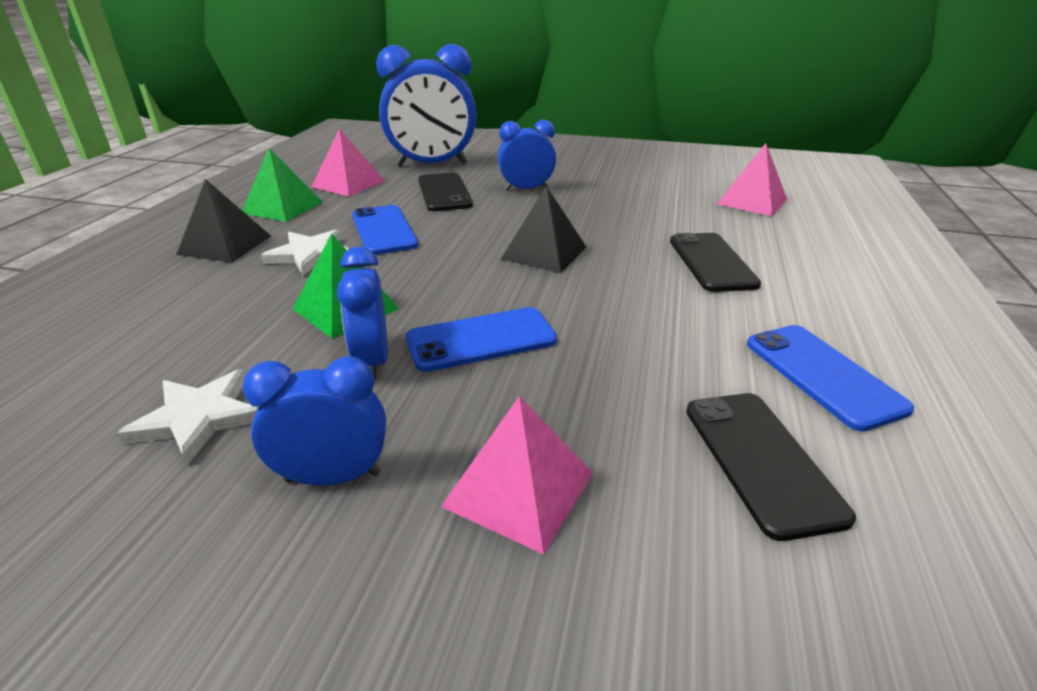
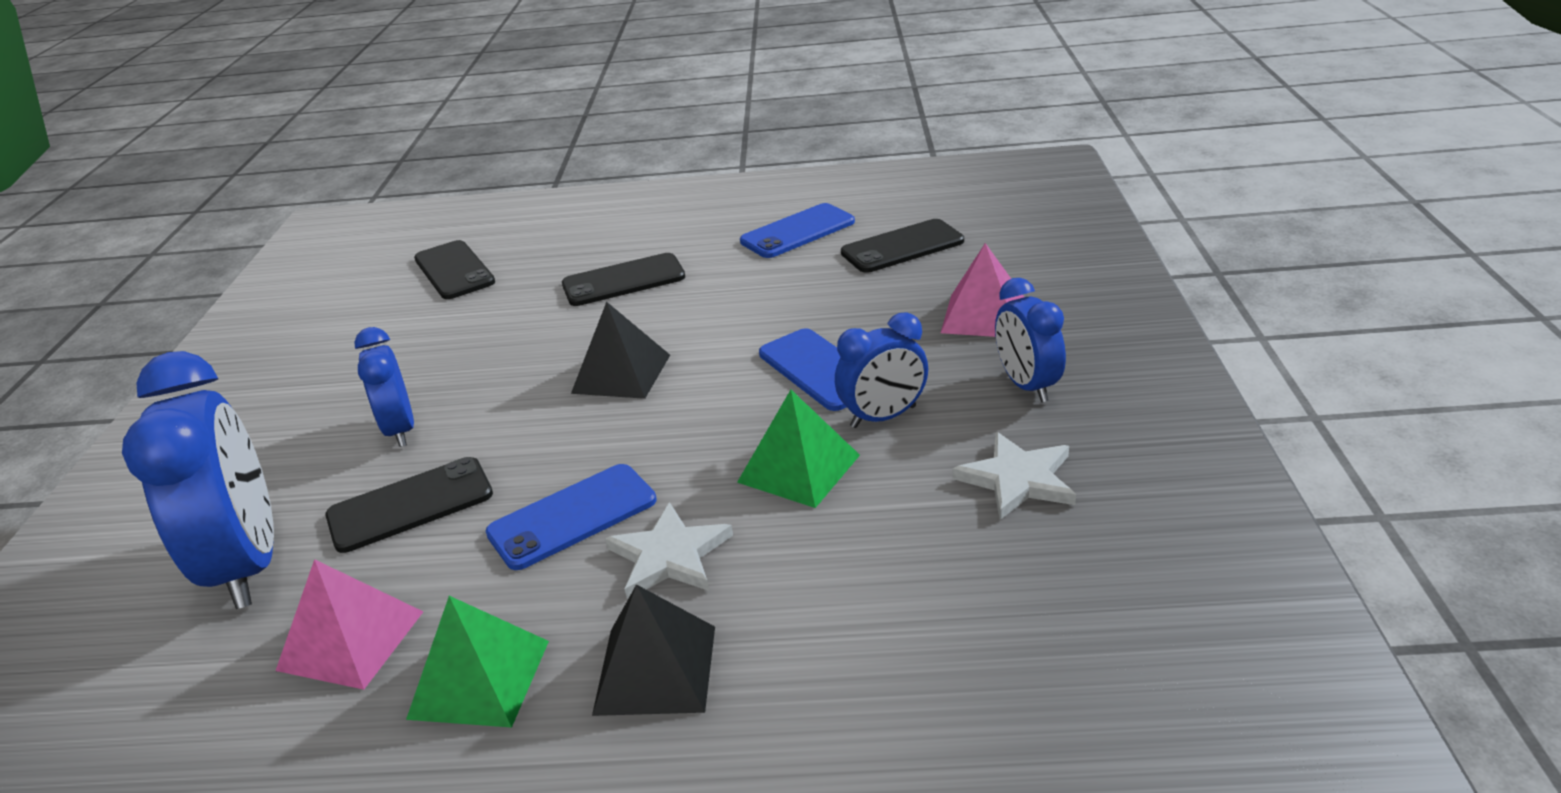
camera: 100 degrees left, 0 degrees up
(752, 201) = (454, 270): pink pyramid -> black phone

